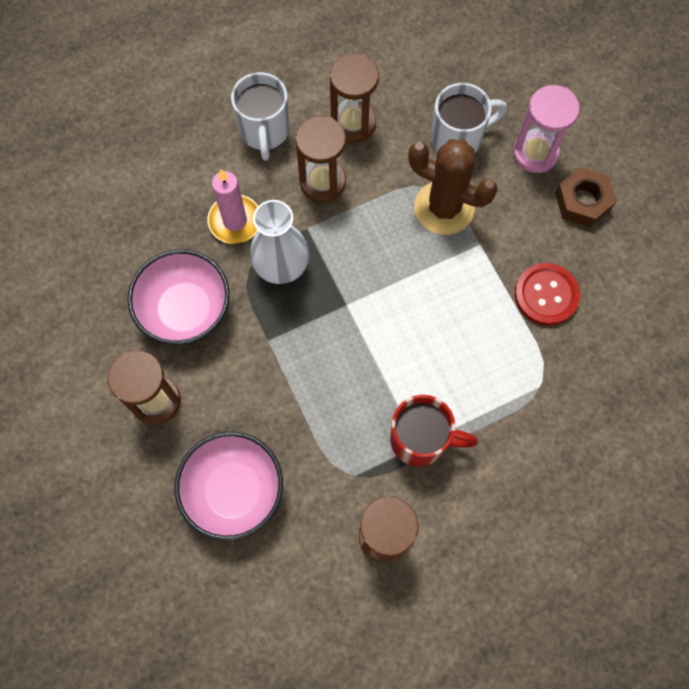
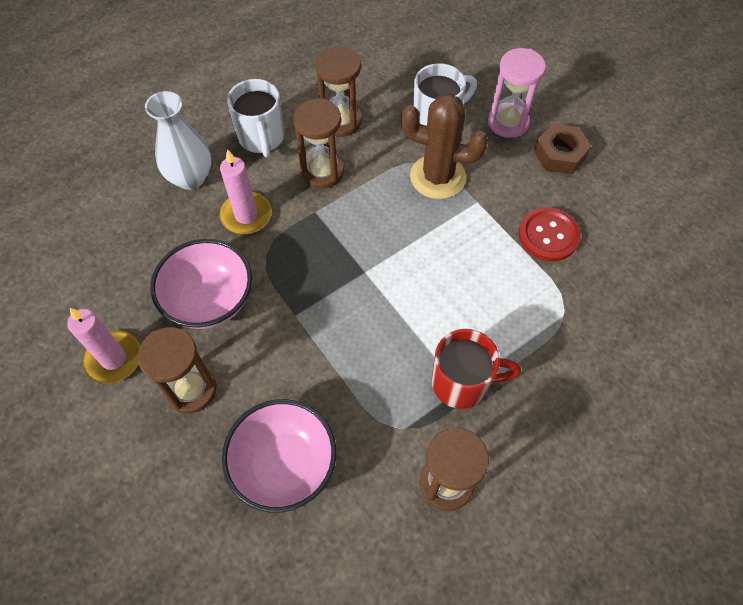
camera: 10 degrees left, 10 degrees down
(85, 356) = (113, 359): none -> pink candle
(281, 267) = (297, 248): white vase -> white vase (191, 178)

